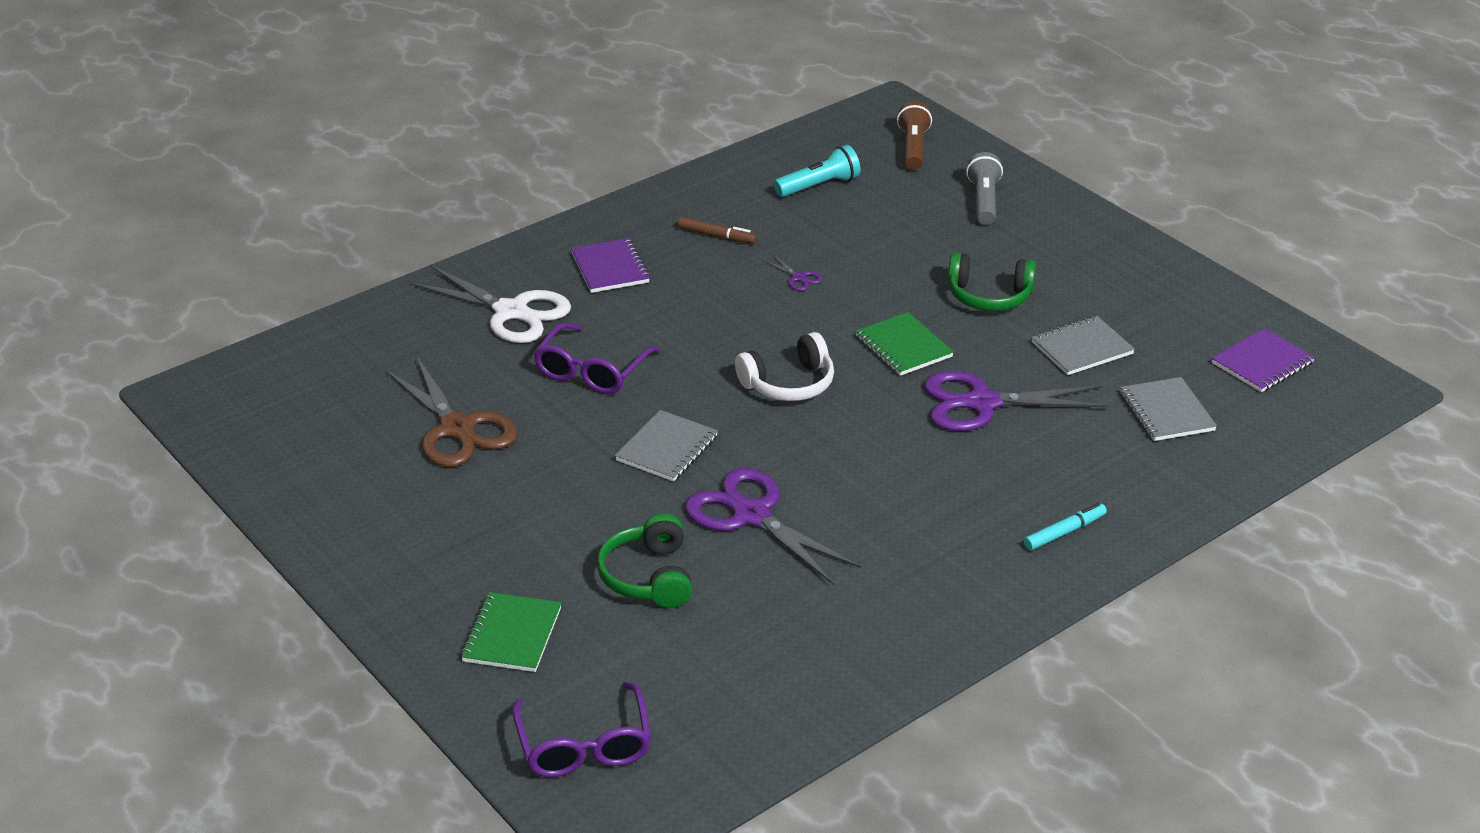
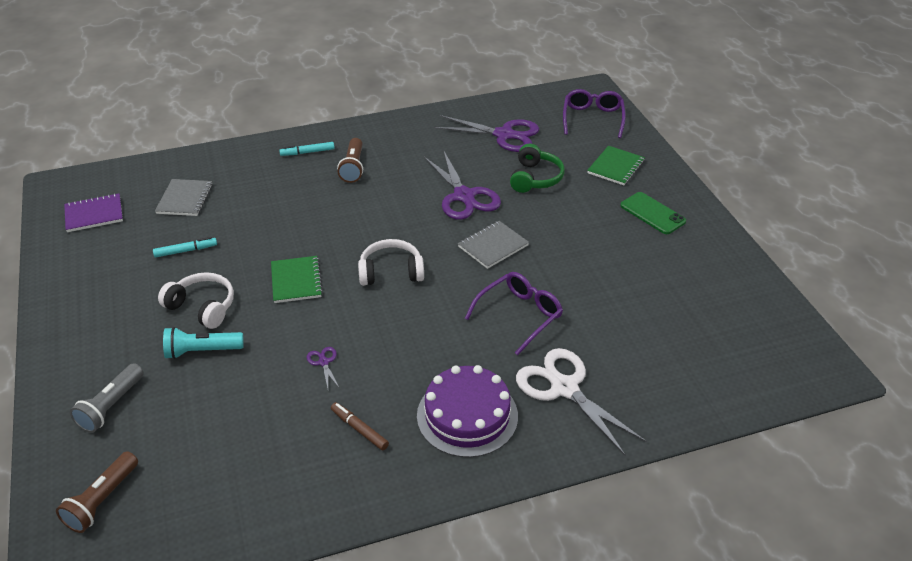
camera: 160 degrees left, 5 degrees up
(433, 557) = (652, 213): none -> green phone
(457, 429) = (625, 292): brown scissors -> none
(610, 268) = (467, 415): purple notebook -> purple cake
(819, 186) = (229, 470): turquoise flashlight -> turquoise flashlight (202, 351)
(965, 523) = (353, 167): none -> brown flashlight
(981, 403) = (283, 229): purple scissors -> purple scissors (504, 135)
(989, 296) = (202, 307): green headphones -> white headphones
(1082, 348) = (186, 251): grey notebook -> turquoise marker

